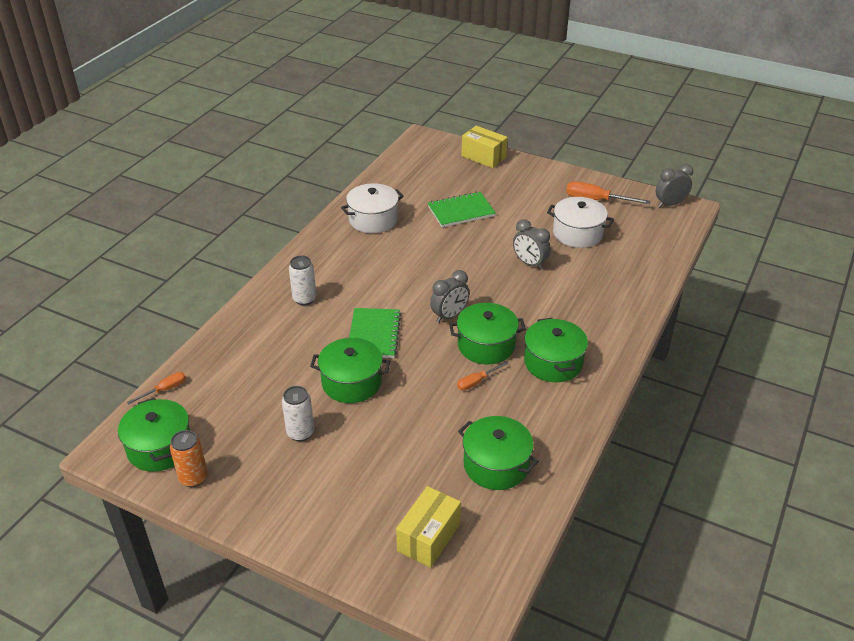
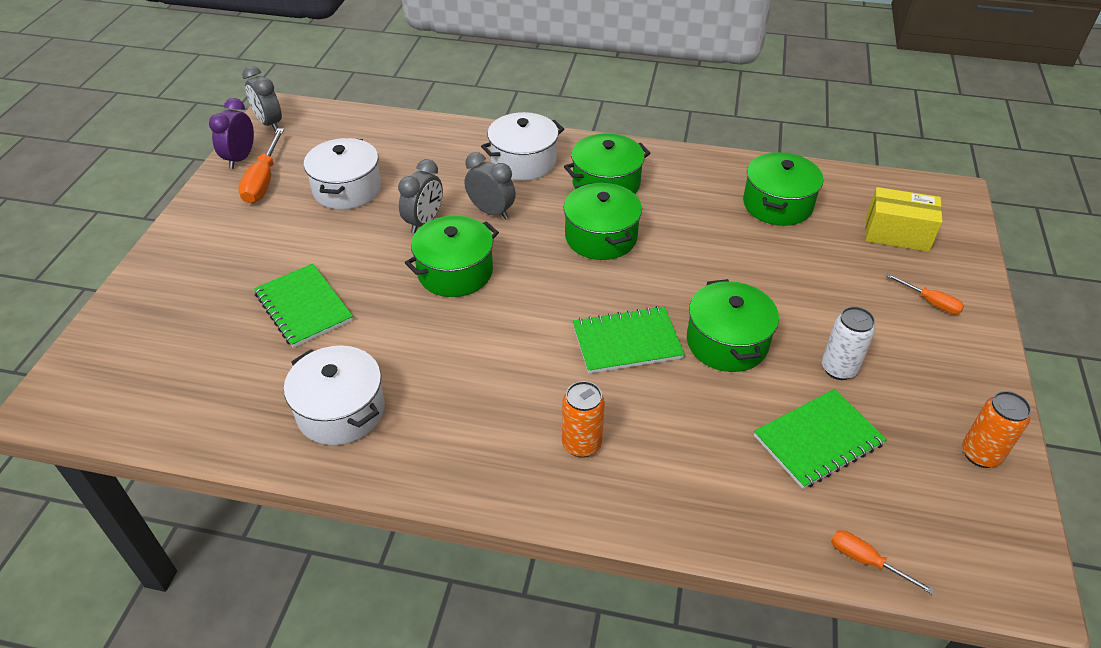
camera: 105 degrees left, 5 degrees up
(160, 447) = (966, 516): green pot -> green pot (455, 272)
(251, 399) = (818, 440): none -> green notebook
(304, 299) = (581, 444): white can -> orange can
(449, 316) = (558, 277): grey clock -> grey clock (491, 212)
(476, 382) = (667, 235): orange screwdriver -> orange screwdriver (930, 302)
(483, 157) = (131, 307): yellow box -> none
(595, 322) = (523, 162): none -> white pot
(625, 192) = (240, 158): none -> purple clock

